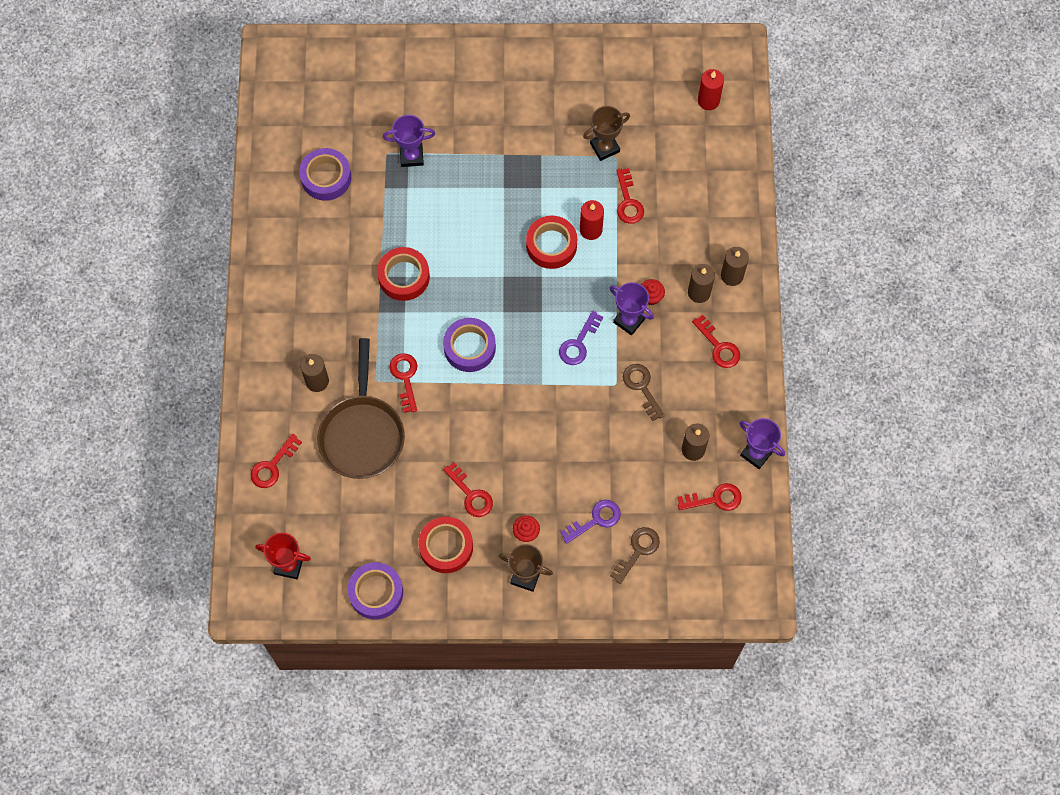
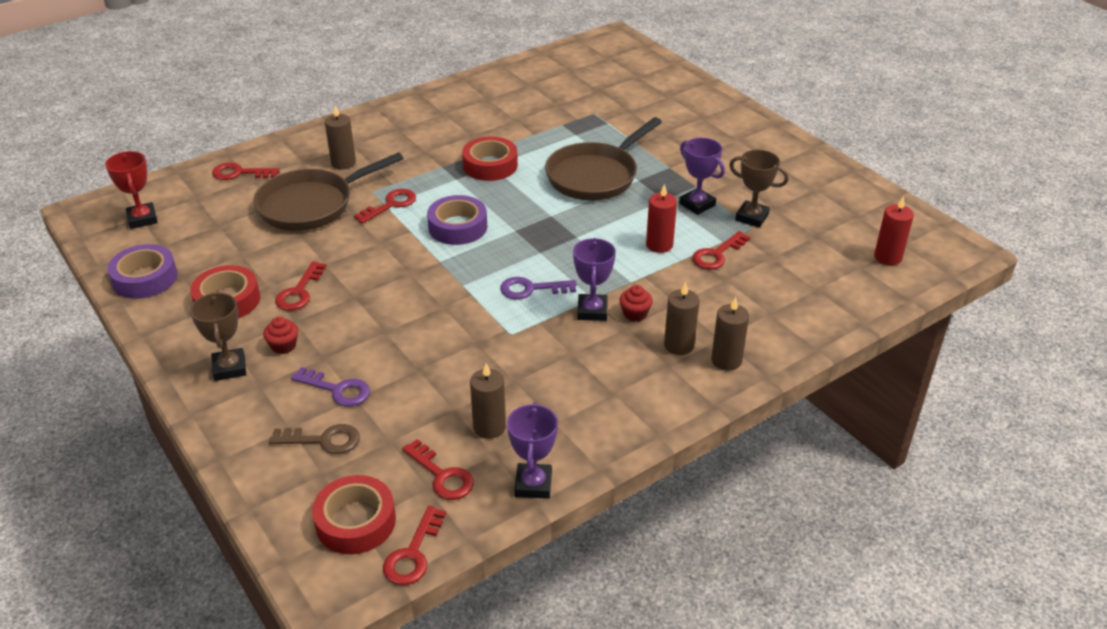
camera: 55 degrees right, 30 degrees down
(326, 177) = (537, 96): purple tape -> none
(411, 156) = (607, 125): purple trophy -> purple trophy (697, 204)
(475, 213) = (595, 176): none -> brown pan
(551, 245) = (615, 229): red tape -> red tape (355, 521)
(642, 387) = (526, 353): brown key -> none
(718, 346) = (633, 389): red key -> red key (413, 554)

